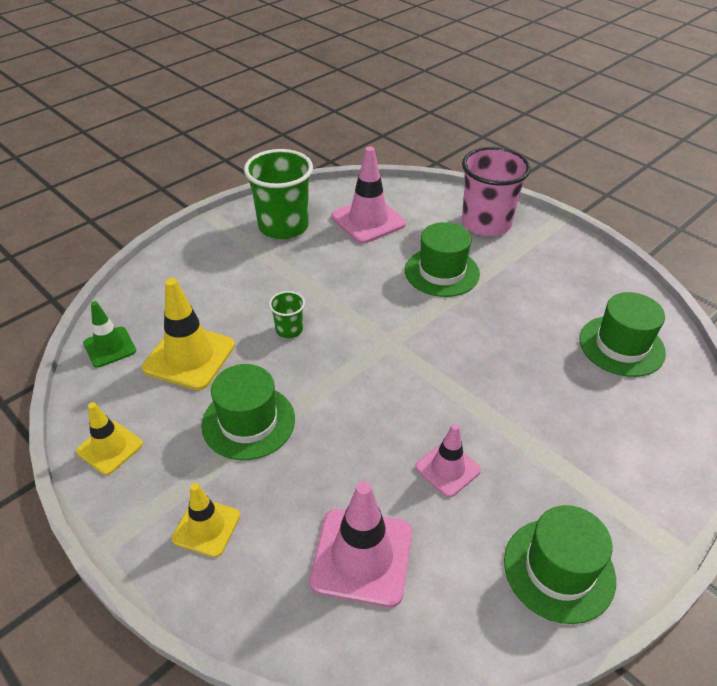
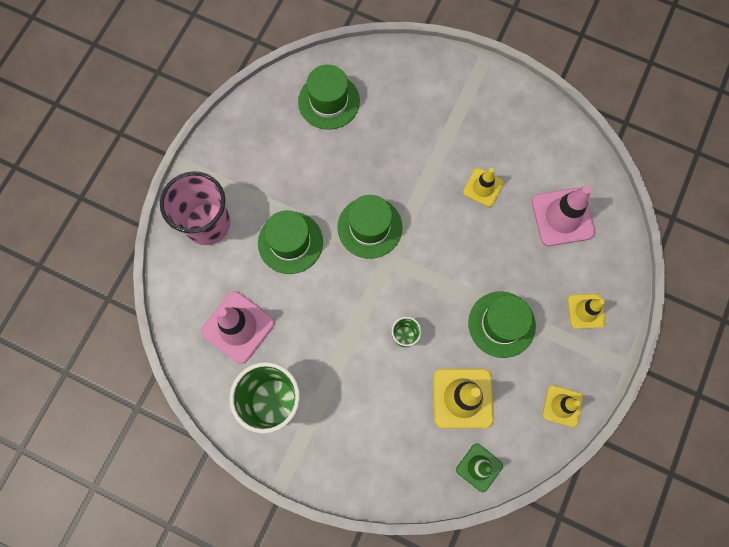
camera: 110 degrees left, 30 degrees up
(447, 469) = (483, 187): pink traffic cone -> yellow traffic cone
(559, 569) = (523, 116): green hat -> green hat (369, 227)

